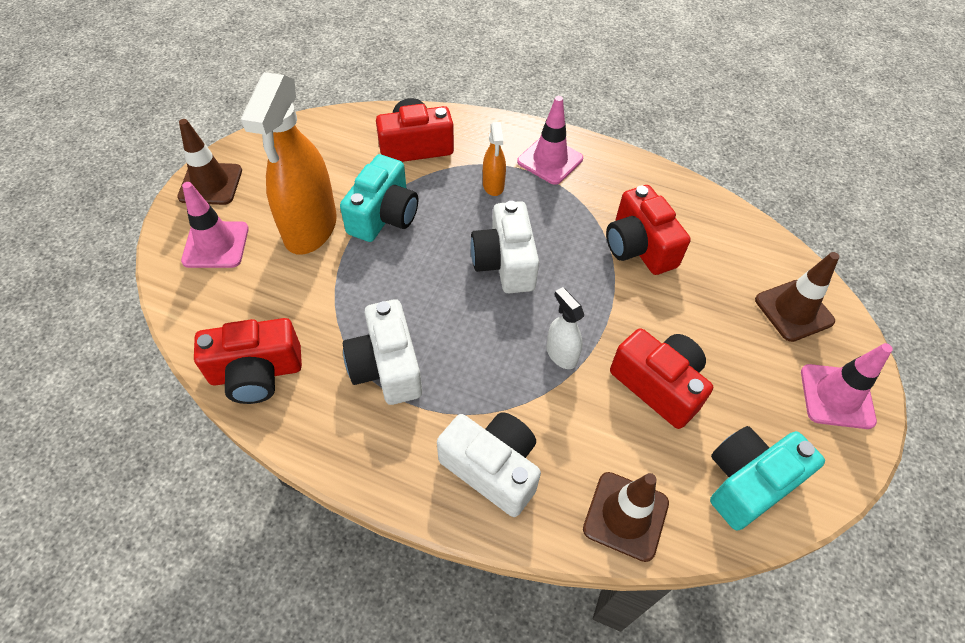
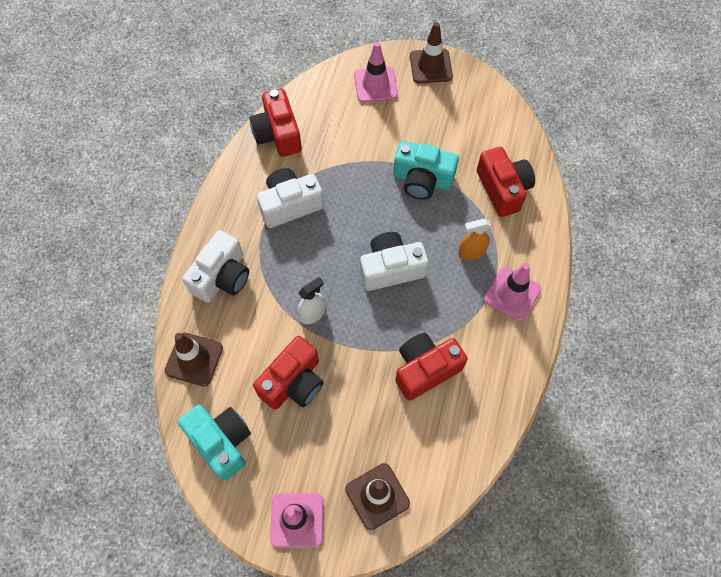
camera: 85 degrees right, 10 degrees up
(310, 228) = (400, 136): orange spray bottle -> none

